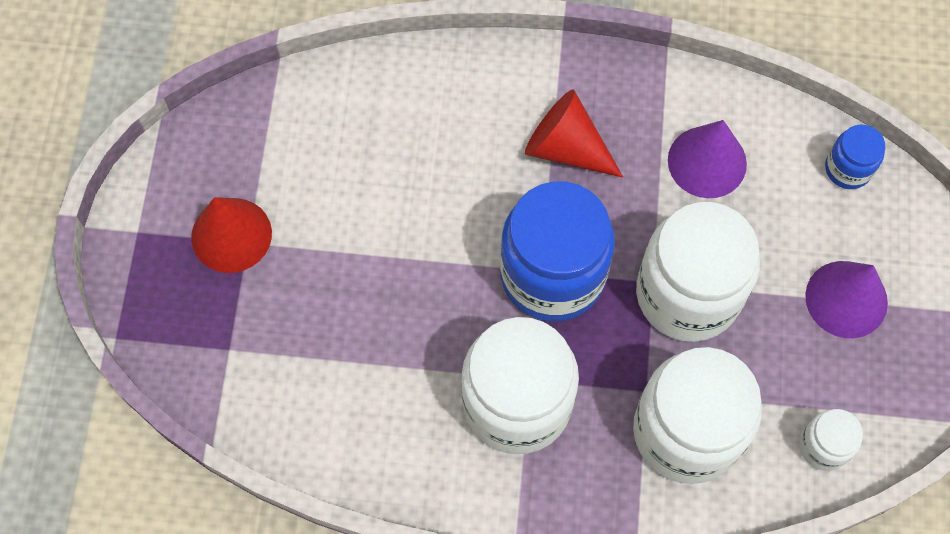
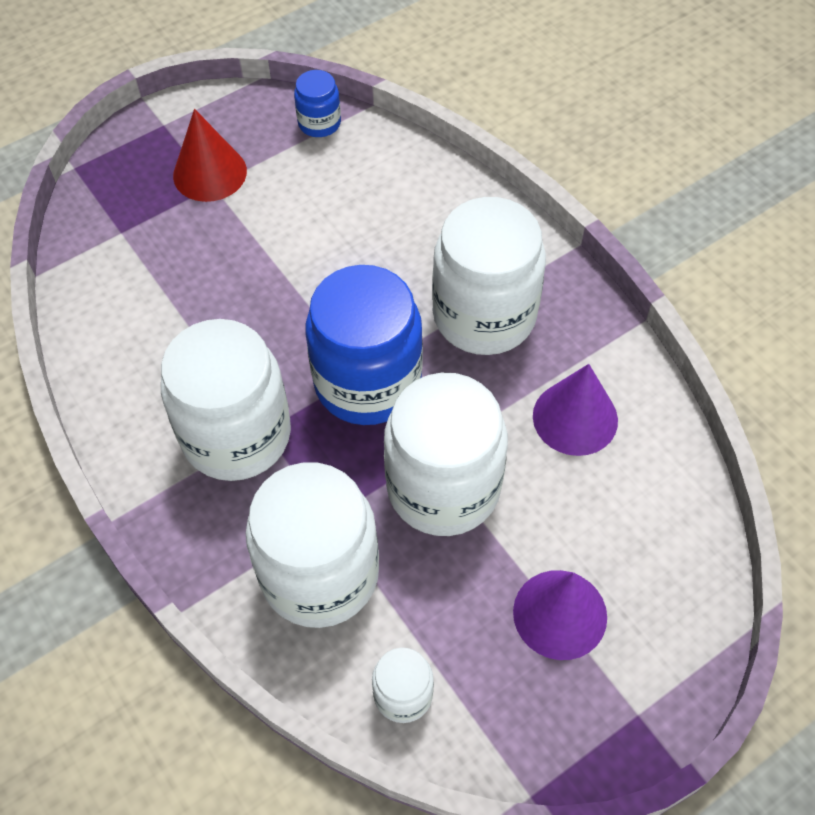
camera: 50 degrees right, 10 degrees down
(566, 147) = (484, 315): red cone -> white jar
(848, 169) = (683, 527): blue jar -> blue jar (319, 123)

